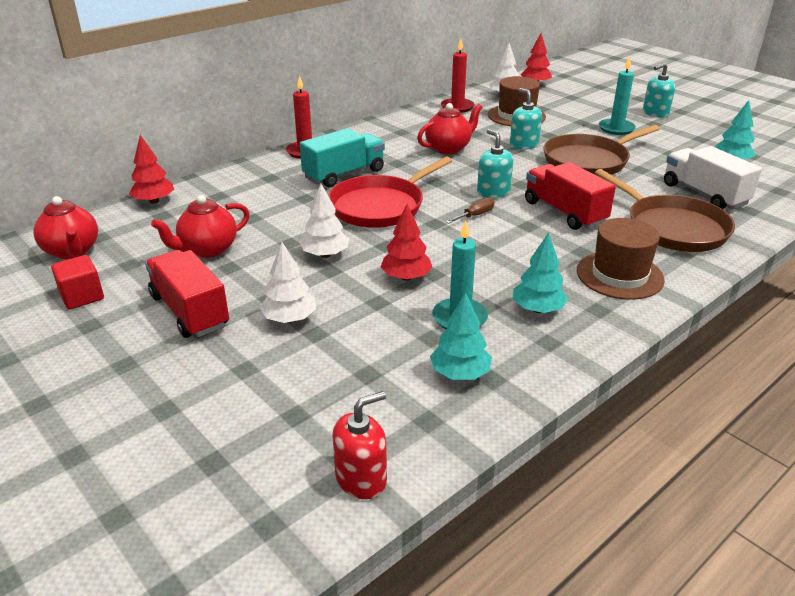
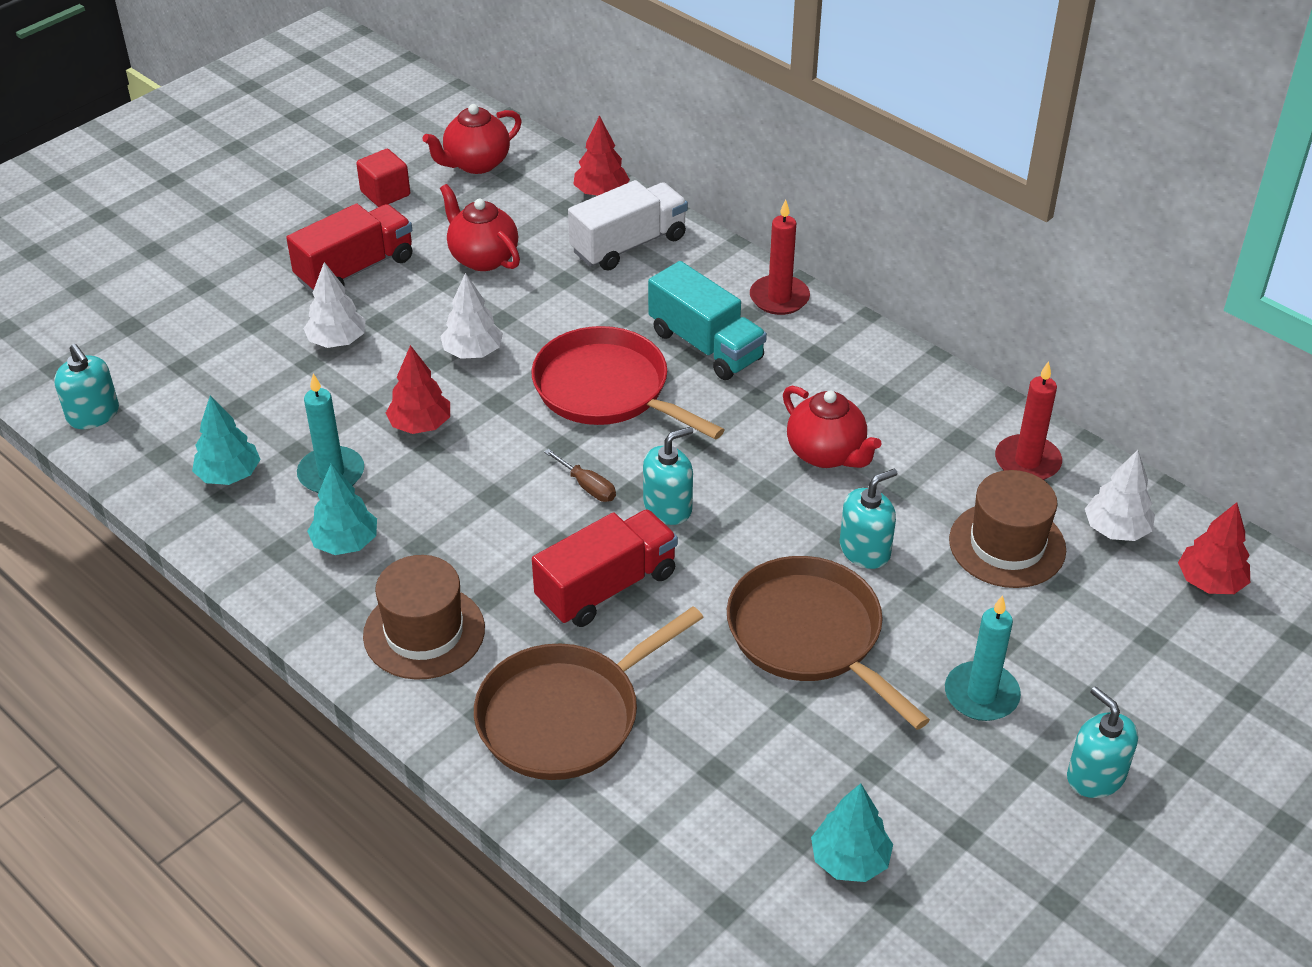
camera: 85 degrees right, 10 degrees up
(361, 478) = (93, 415): red soap dispenser -> turquoise soap dispenser
(704, 194) = (693, 783): white truck -> white truck (628, 245)

